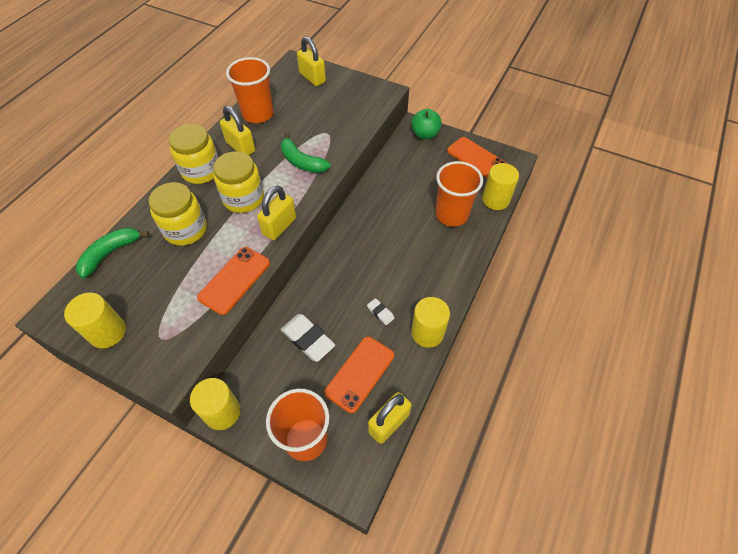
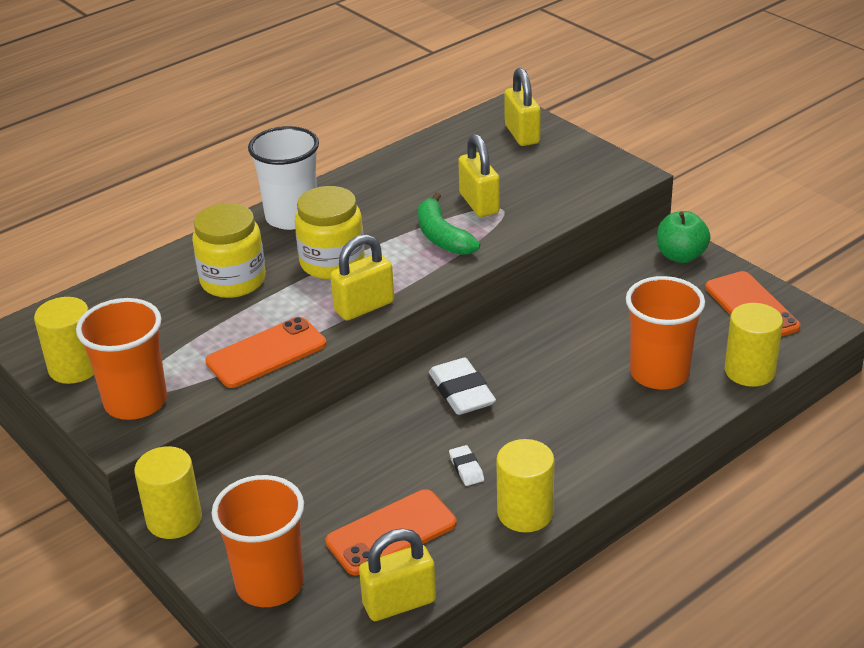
camera: 25 degrees right, 20 degrees down
(110, 253) = (122, 284): green banana -> none
(201, 171) = (292, 217): yellow jar -> white cup
(241, 147) = (363, 200): yellow padlock -> yellow padlock (479, 203)
(258, 114) = (411, 165): orange cup -> orange cup (135, 402)
(308, 339) = (339, 471): white eraser -> white eraser (461, 392)

